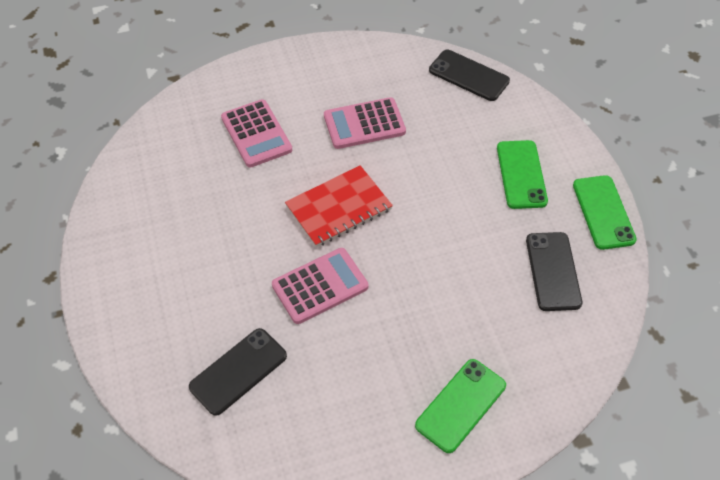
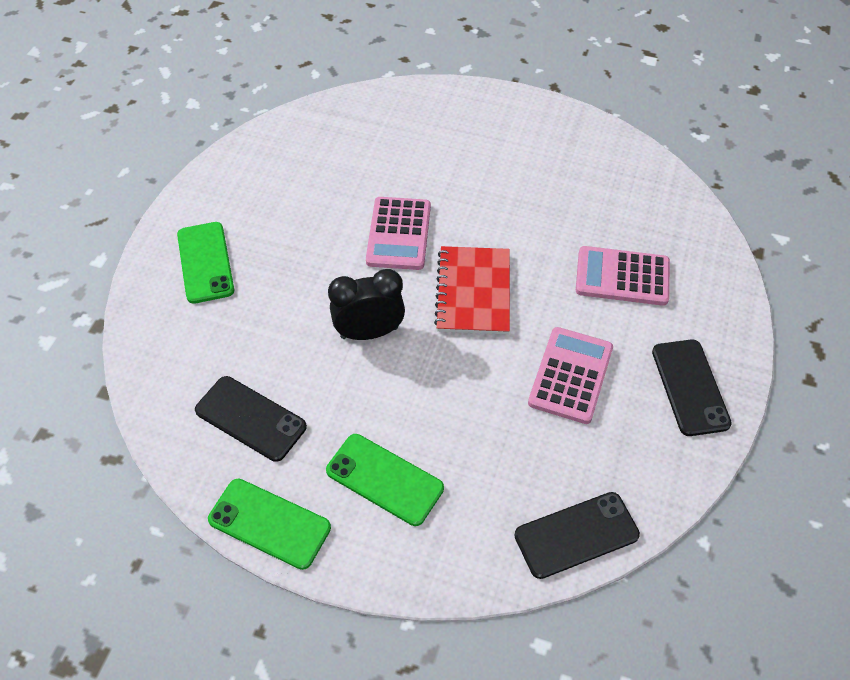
camera: 125 degrees right, 0 degrees up
(238, 371) = (367, 149): black phone -> black phone (690, 387)
(426, 248) = (369, 332): none -> black clock

